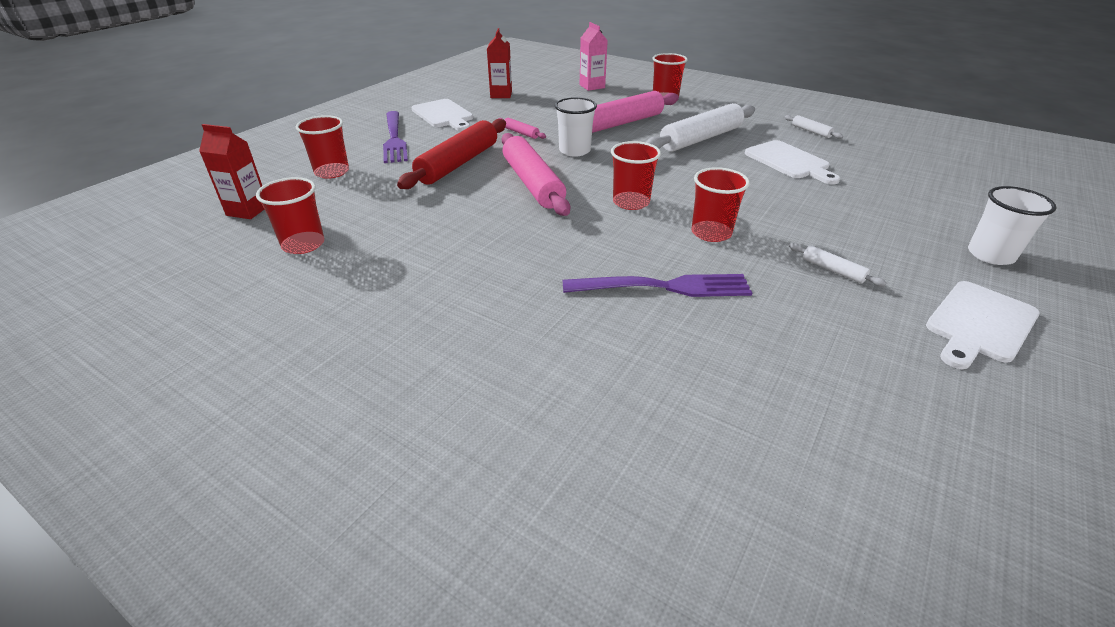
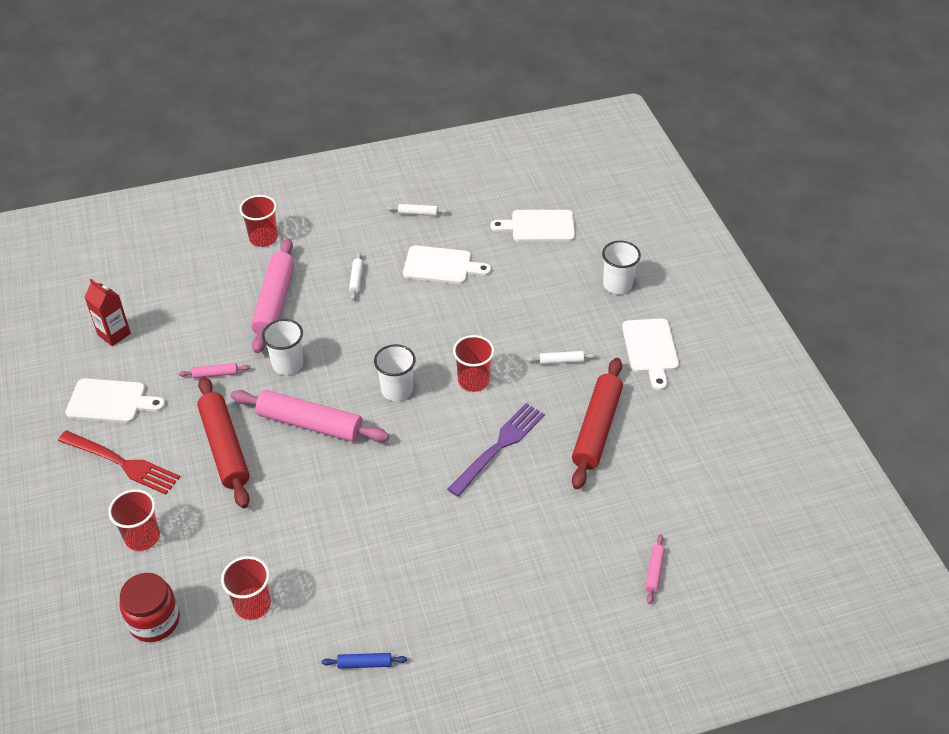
camera: 50 degrees left, 10 degrees up
(248, 210) = (154, 620): red carton -> red jar
(276, 342) = (364, 664): none -> blue rolling pin
(394, 138) = (122, 463): purple fork -> red fork
(592, 86) = (177, 262): pink carton -> none
(631, 202) = (397, 390): red cup -> white cup
(683, 548) = (654, 571): none -> pink rolling pin
(701, 138) = (356, 279): white rolling pin -> white rolling pin, size x0.43
(803, 344) = (597, 429): none -> red rolling pin
(933, 181) = (538, 226): none -> white cutting board

